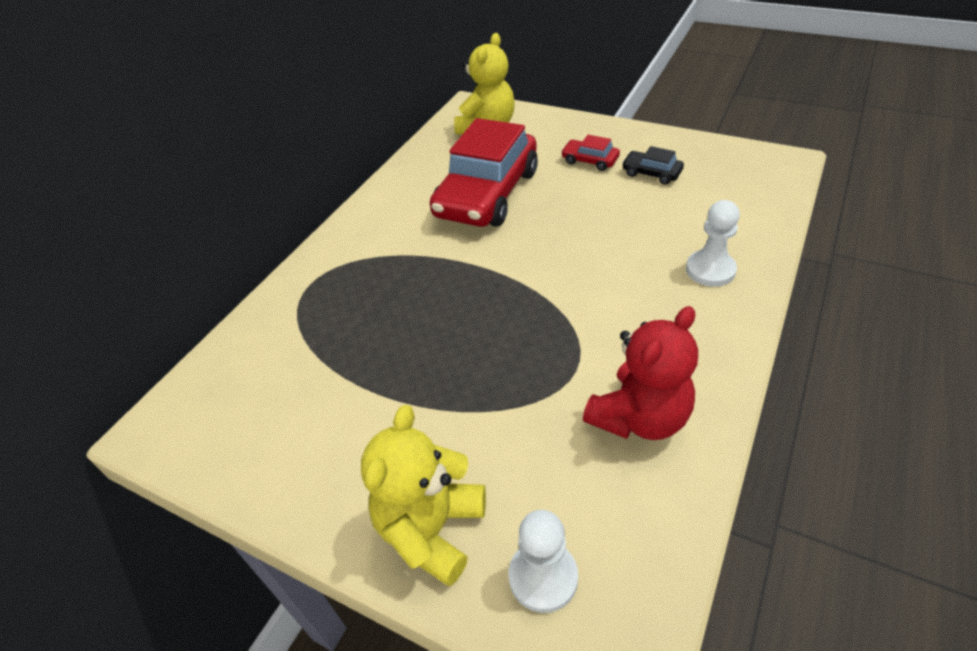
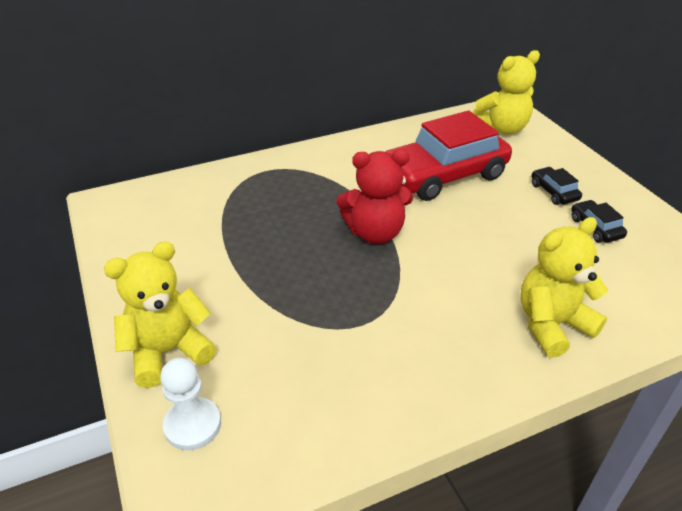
camera: 35 degrees right, 5 degrees down
(590, 161) = (553, 192): red car -> black car
(639, 417) = (366, 383): red teddy bear -> red teddy bear (375, 233)
(710, 270) = (552, 324): white pawn -> yellow teddy bear

